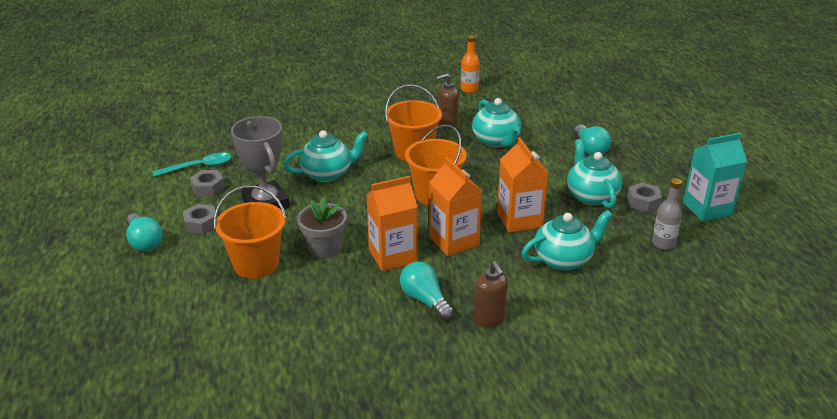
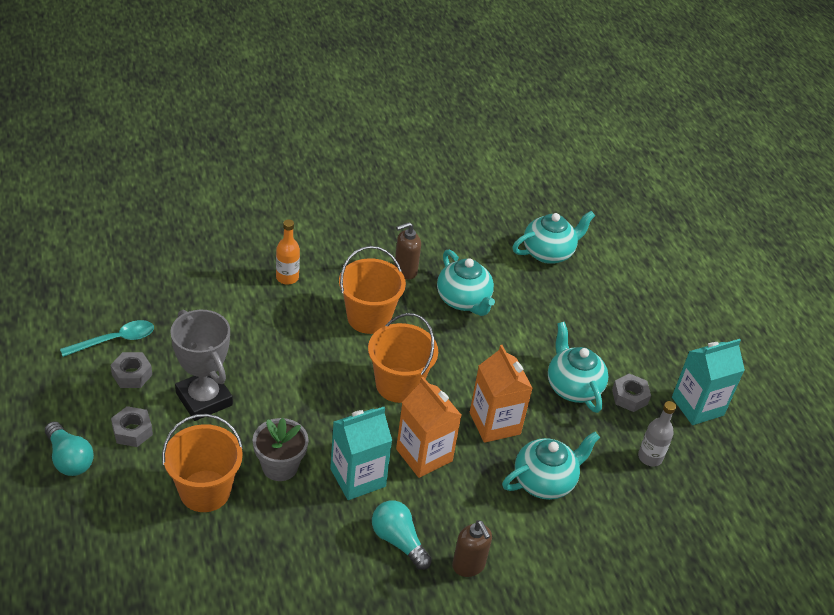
camera: 10 degrees left, 10 degrees up
(327, 174) = (271, 352): turquoise teapot -> turquoise teapot (548, 253)
(392, 256) = (358, 477): orange carton -> turquoise carton
(469, 89) = (427, 214): orange bottle -> orange bottle (287, 277)
(590, 149) = (570, 314): turquoise light bulb -> none

